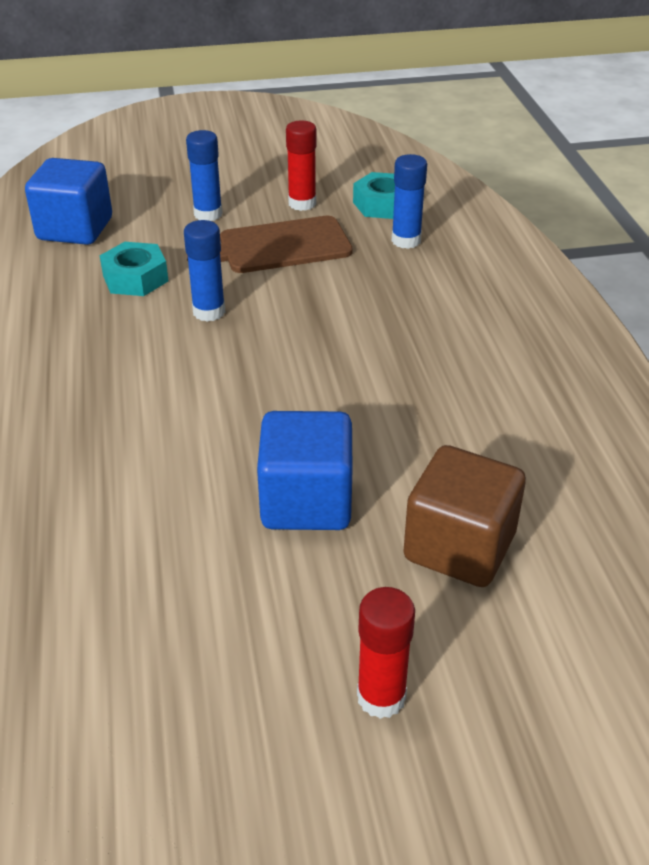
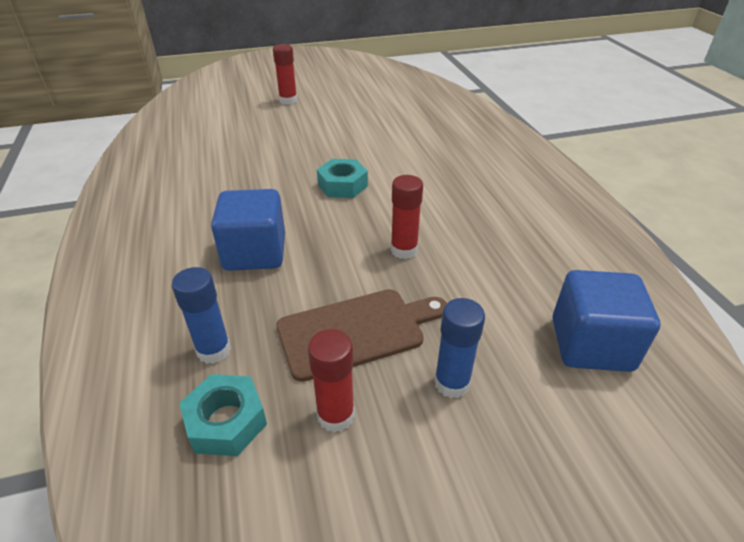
camera: 175 degrees right, 0 degrees up
(135, 278) = (484, 280): turquoise nut -> turquoise nut (342, 185)
(209, 312) = (404, 250): blue glue stick -> red glue stick
(306, 502) = (317, 147): blue cube -> blue cube (255, 253)
(459, 547) = (245, 136): brown cube -> none

